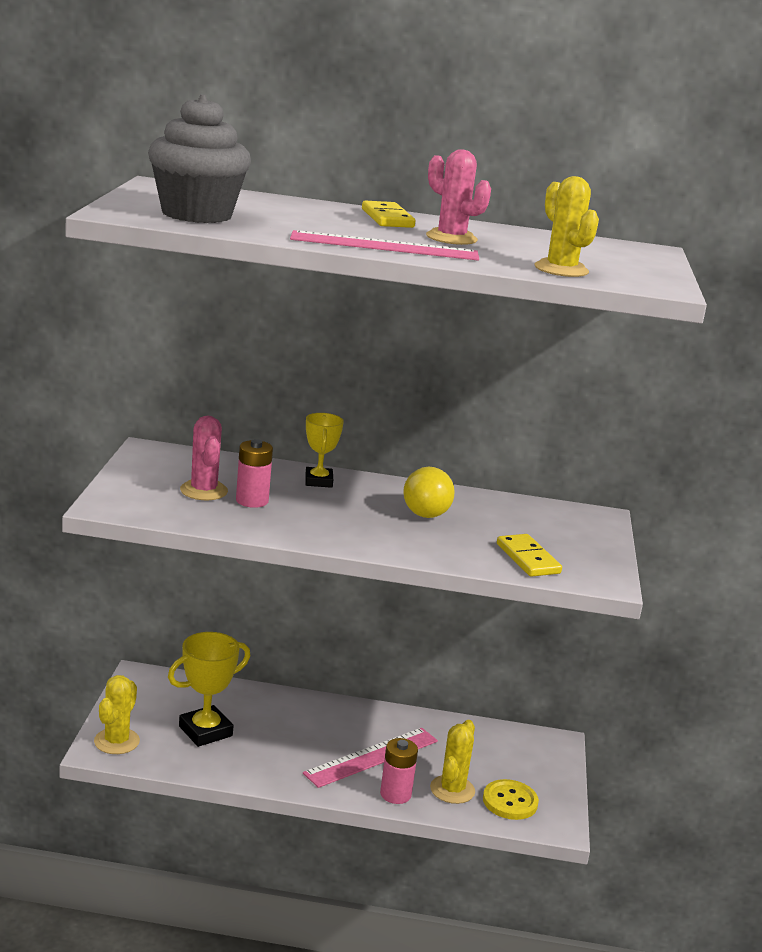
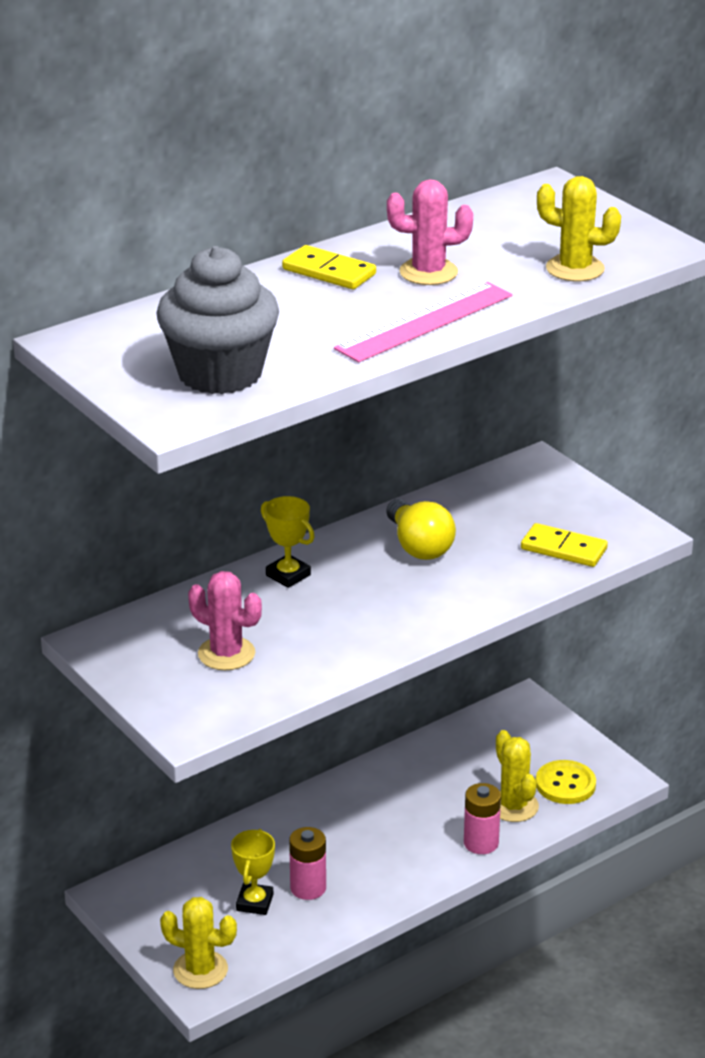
camera: 40 degrees left, 10 degrees up
(116, 741) = (200, 970): yellow cactus -> yellow cactus turned 45 degrees counterclockwise
(205, 731) = (254, 902): yellow trophy -> yellow trophy, size x0.65
(252, 501) = (281, 636): pink battery -> pink battery (308, 888)
(371, 757) = (415, 823): pink ruler -> none

